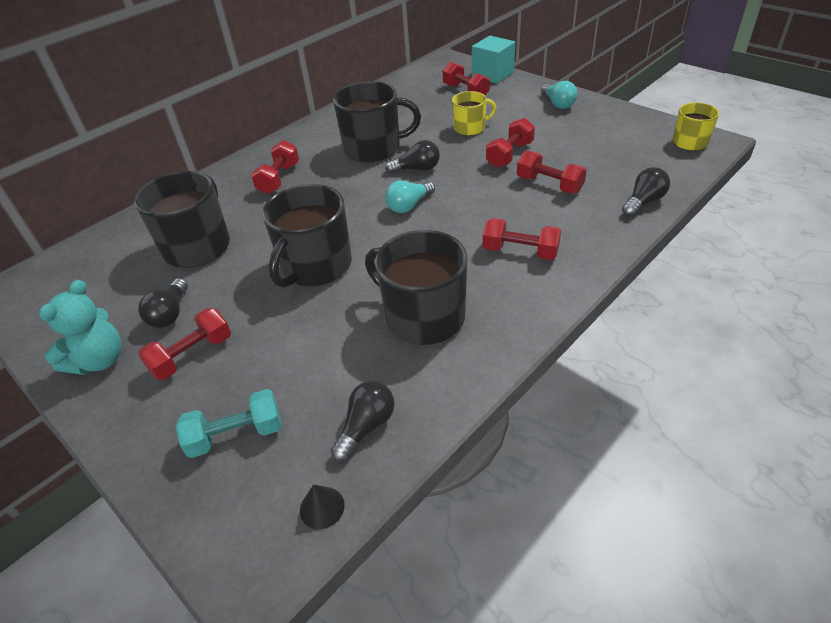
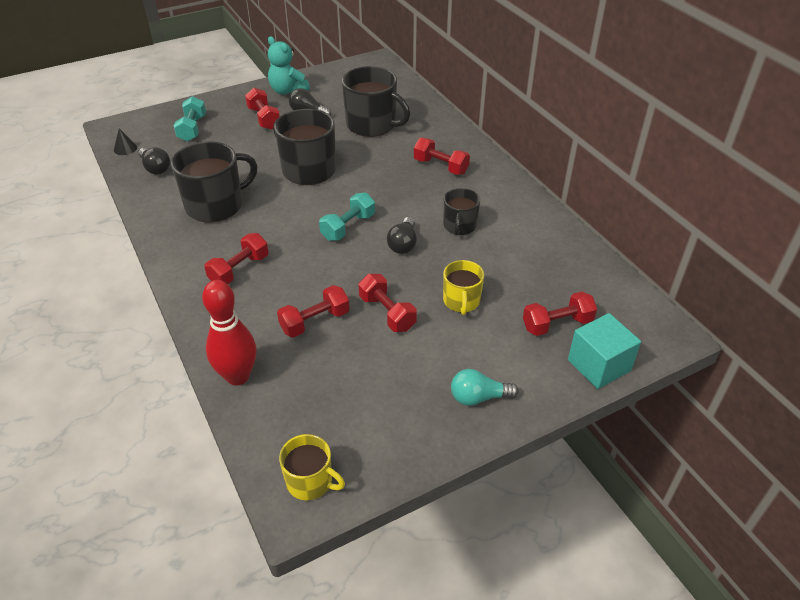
camera: 105 degrees right, 0 degrees up
(374, 148) = (459, 226): black mug -> black mug, size x0.57
(409, 205) = (348, 227): turquoise light bulb -> turquoise dumbbell
(643, 202) = (237, 376): black light bulb -> red bowling pin

